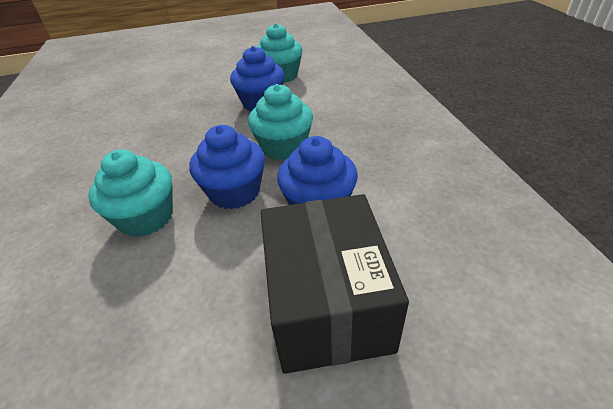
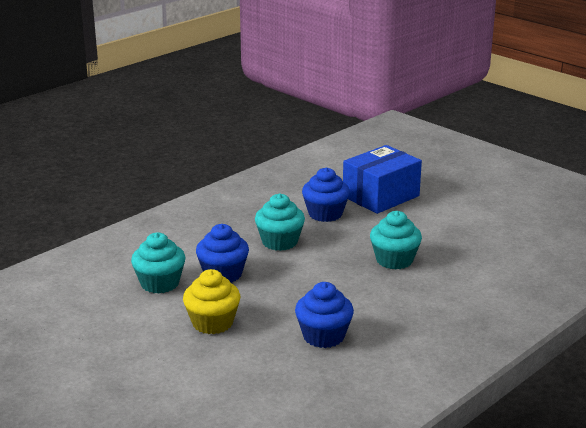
camera: 125 degrees left, 15 degrees down
(201, 85) = (212, 323): none -> yellow cupcake
(234, 192) = (342, 242): blue cupcake -> blue cupcake (323, 336)
(327, 303) = (380, 196): black box -> blue box

